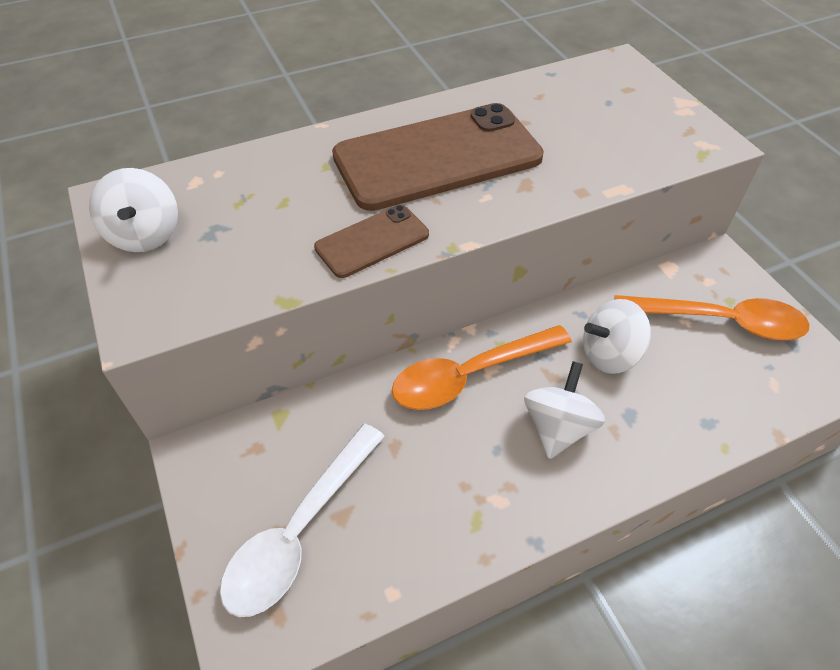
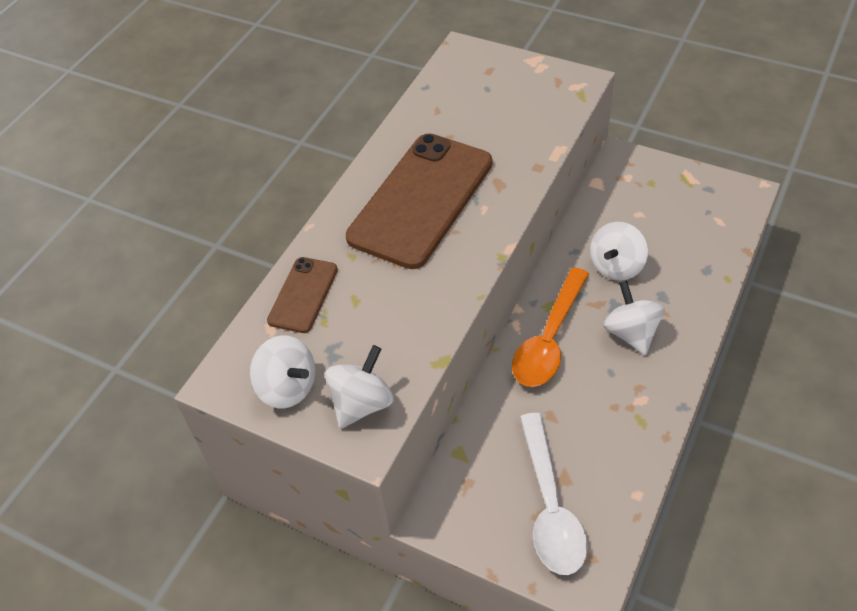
camera: 35 degrees left, 0 degrees up
(180, 289) = (362, 403): none -> white spinning top
(372, 241) = (448, 286): brown phone -> brown phone (303, 295)
(720, 321) = (658, 201): orange spoon -> none

